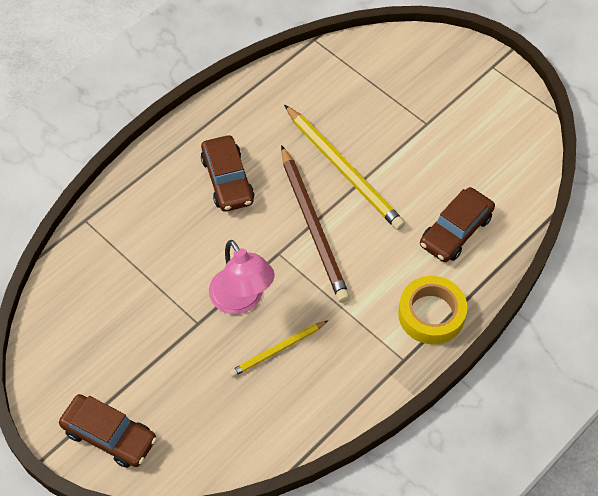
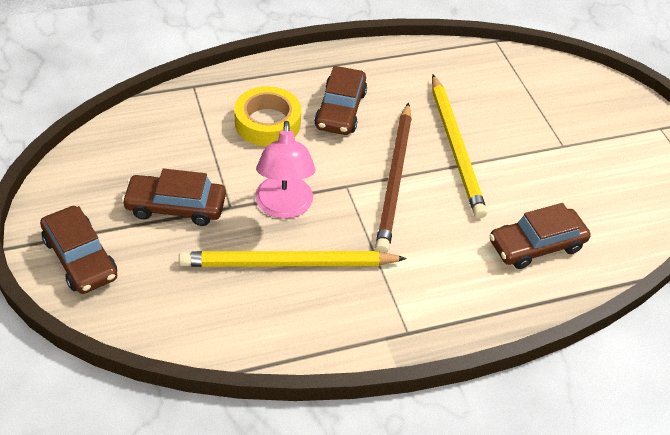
camera: 25 degrees right, 10 degrees down
(153, 347) = (176, 206): none -> brown car
(277, 350) = (288, 263): yellow pencil -> yellow pencil, size x1.80
(431, 314) = (463, 305): yellow tape -> yellow tape (267, 123)

